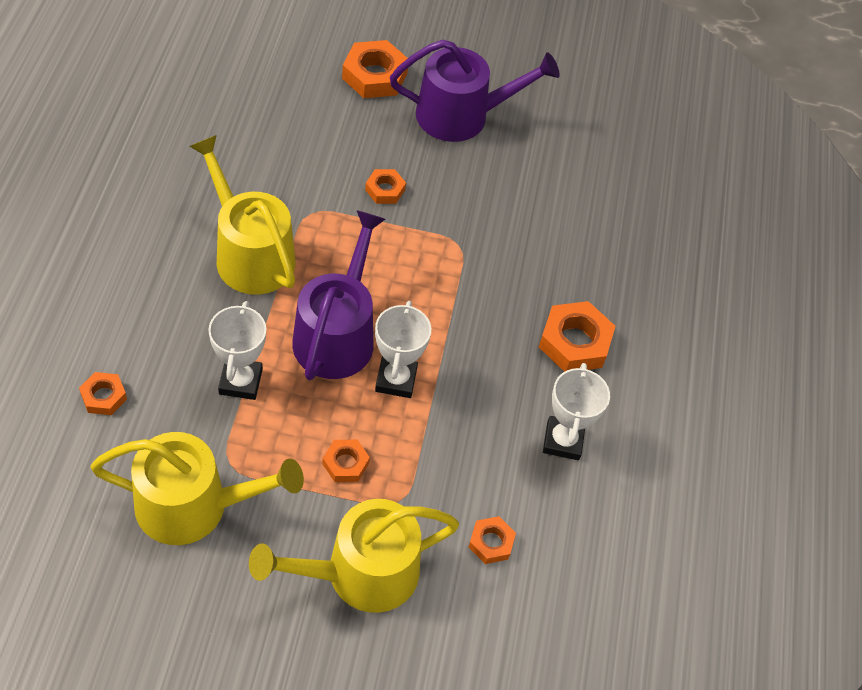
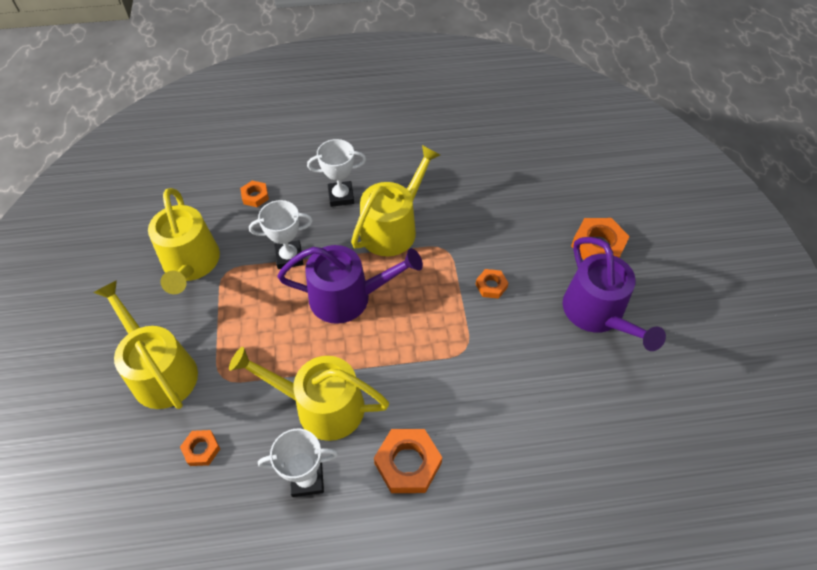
camera: 80 degrees right, 0 degrees up
(345, 463) = (243, 335): orange nut -> none
(396, 380) = (323, 345): white trophy -> white trophy (341, 196)
(478, 403) = (321, 406): none -> yellow watering can

